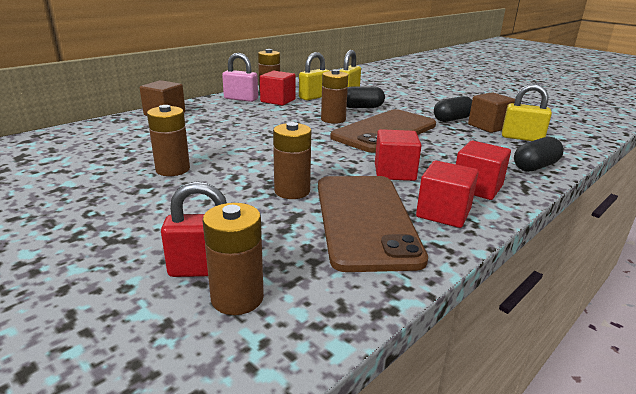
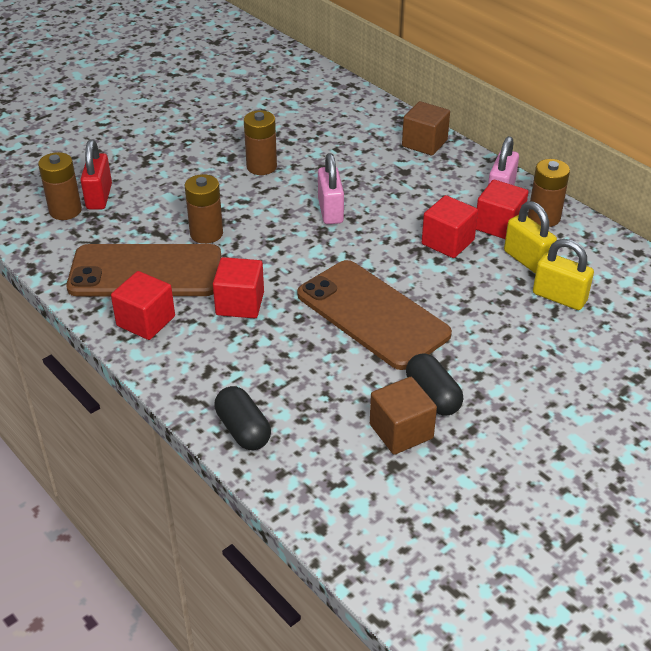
camera: 95 degrees right, 15 degrees up
(256, 142) = (330, 211): none -> pink padlock
(333, 119) = (417, 272): brown battery -> none
(361, 107) = (481, 305): black capsule -> none
(477, 188) = (193, 358): red cube -> red cube (447, 242)
(522, 138) = (349, 455): yellow padlock -> none

